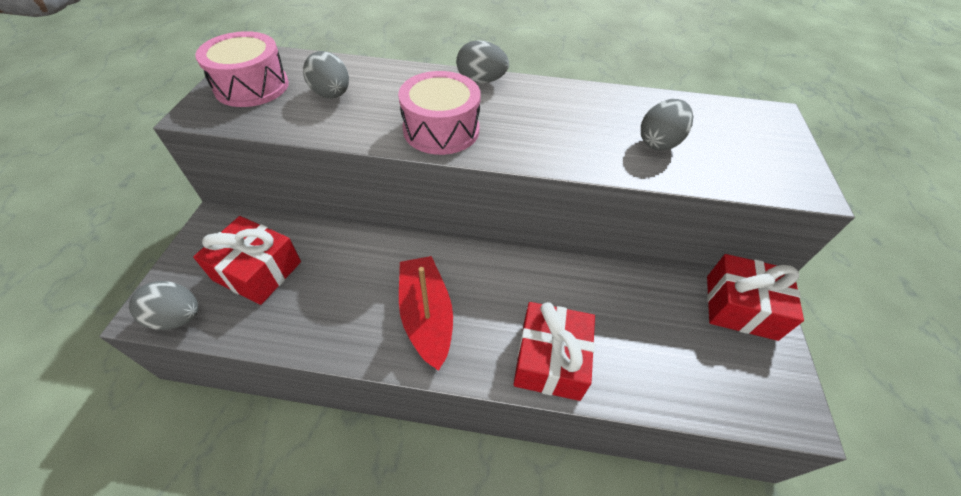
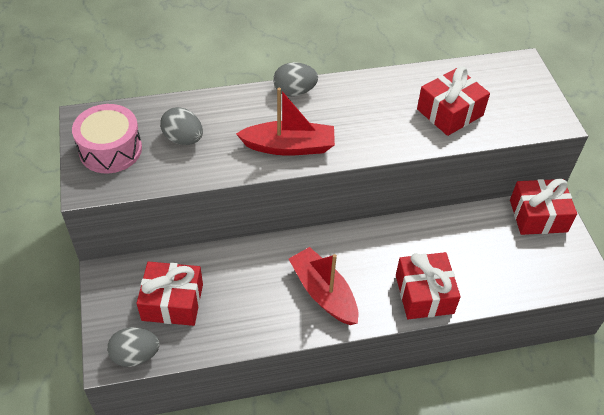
camera: 20 degrees left, 0 degrees up
(441, 129) = (289, 146): pink drum -> red boat
(659, 142) = (450, 112): grey egg -> red gift

